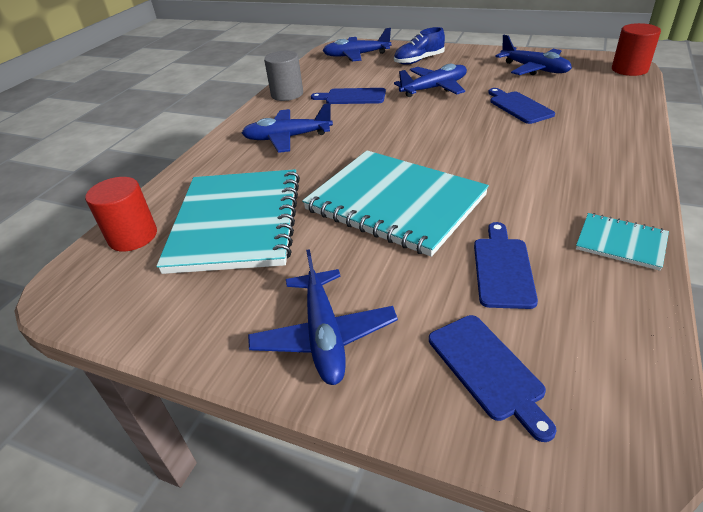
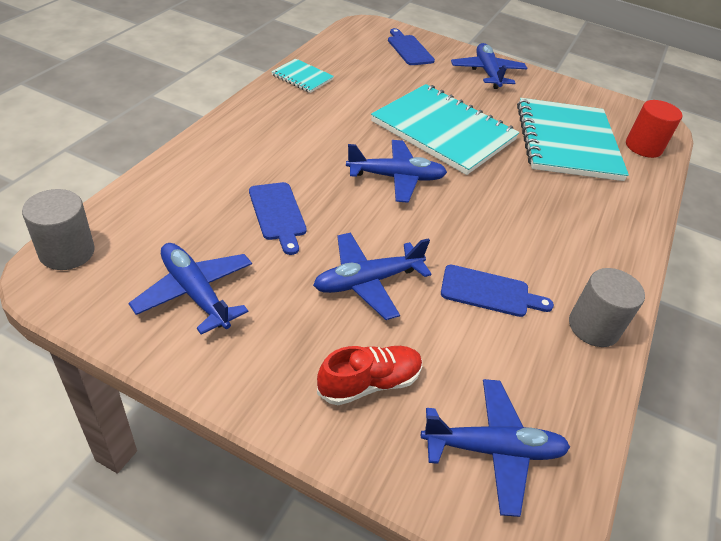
camera: 175 degrees right, 5 degrees up
(287, 138) = (558, 227): blue plane -> blue plane (396, 177)
(419, 60) = (369, 383): blue shoe -> red shoe
(503, 268) = (382, 80): blue cutting board -> none
(629, 69) = (67, 252): red cylinder -> grey cylinder

